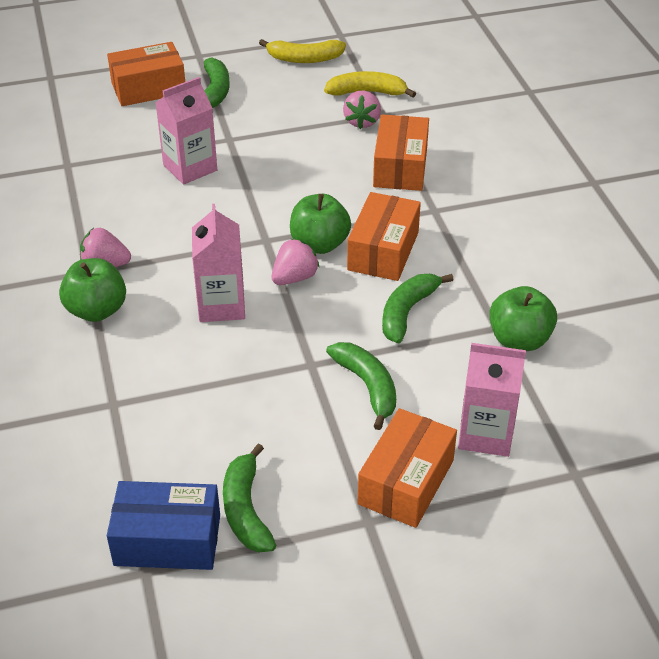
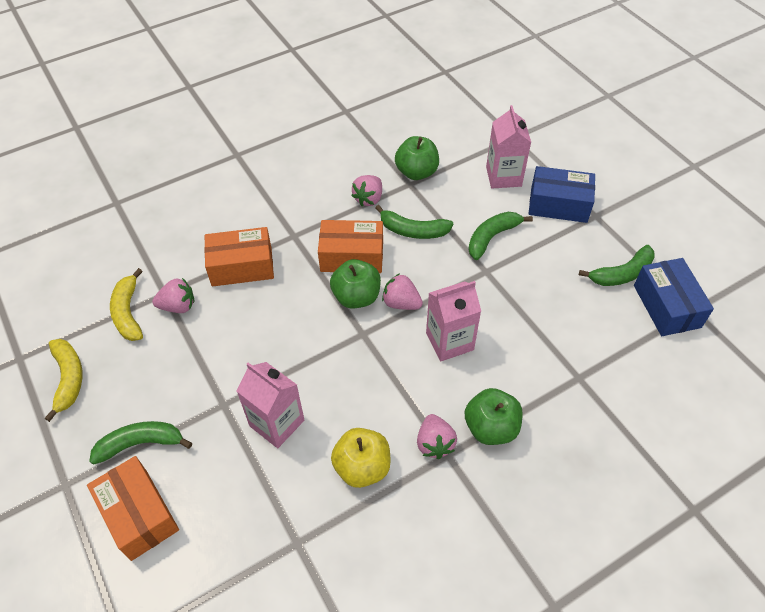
camera: 105 degrees left, 10 degrees up
(111, 213) = (362, 467): none -> yellow apple
(406, 482) = (558, 204): orange box -> blue box
(479, 283) = (368, 199): none -> pink strawberry

